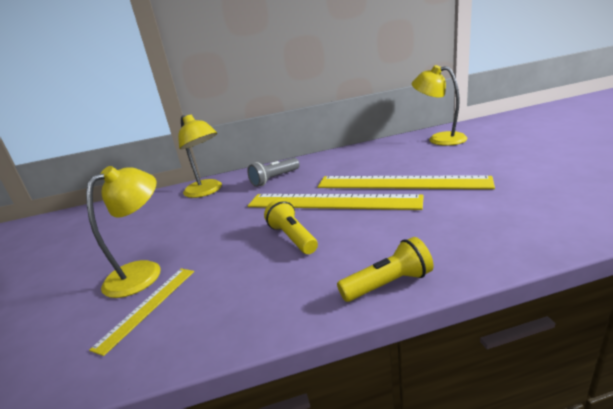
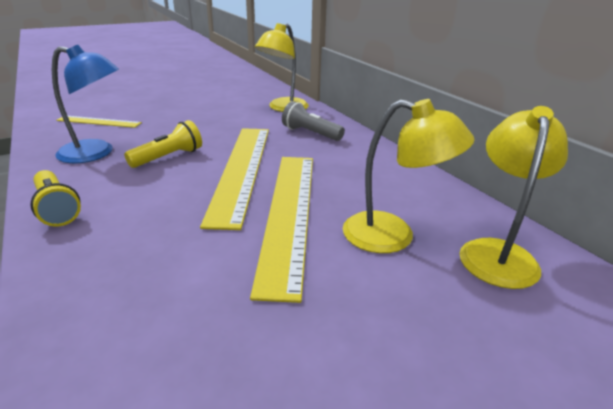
camera: 70 degrees right, 5 degrees up
(143, 272) = (146, 112): yellow lamp -> yellow lamp (393, 236)
(259, 286) = (96, 153): none -> blue lamp

